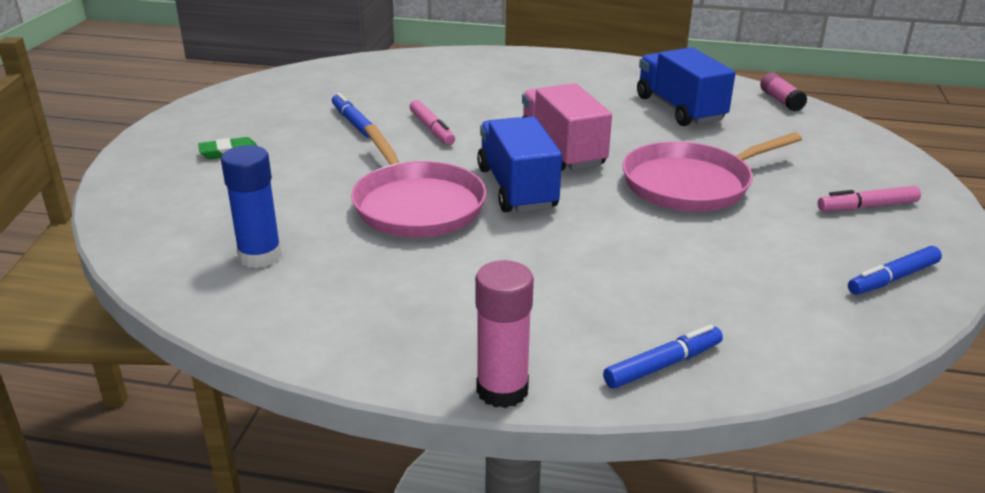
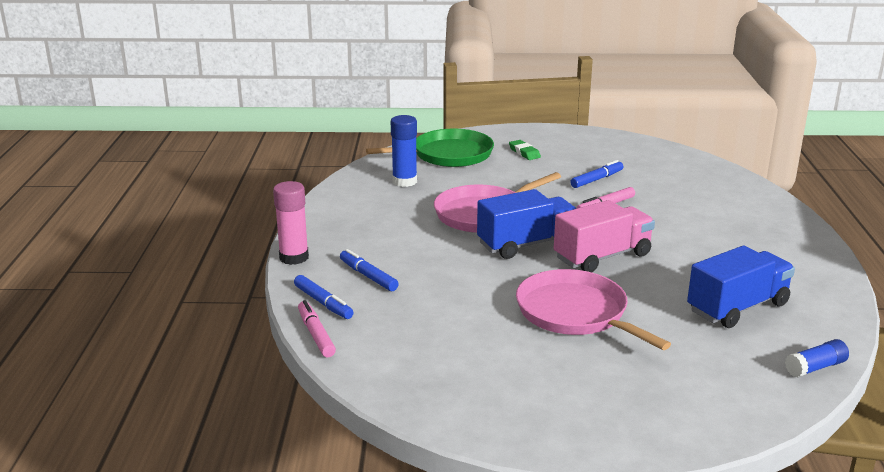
camera: 80 degrees right, 5 degrees down
(184, 208) = (448, 155): none -> green pan
(781, 101) = (815, 367): pink glue stick -> blue glue stick
(868, 206) = (582, 402): pink marker -> pink marker (316, 335)
(893, 278) = (456, 401): blue marker -> blue marker (368, 276)

